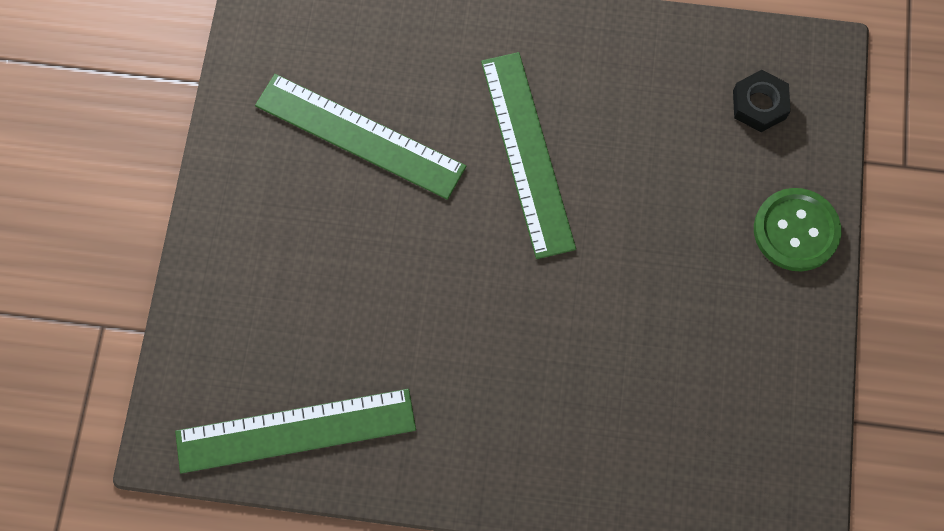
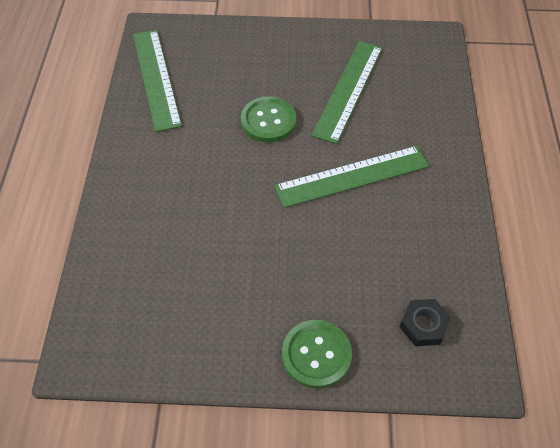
camera: 85 degrees right, 15 degrees down
(410, 258) = (268, 121): none -> green button

